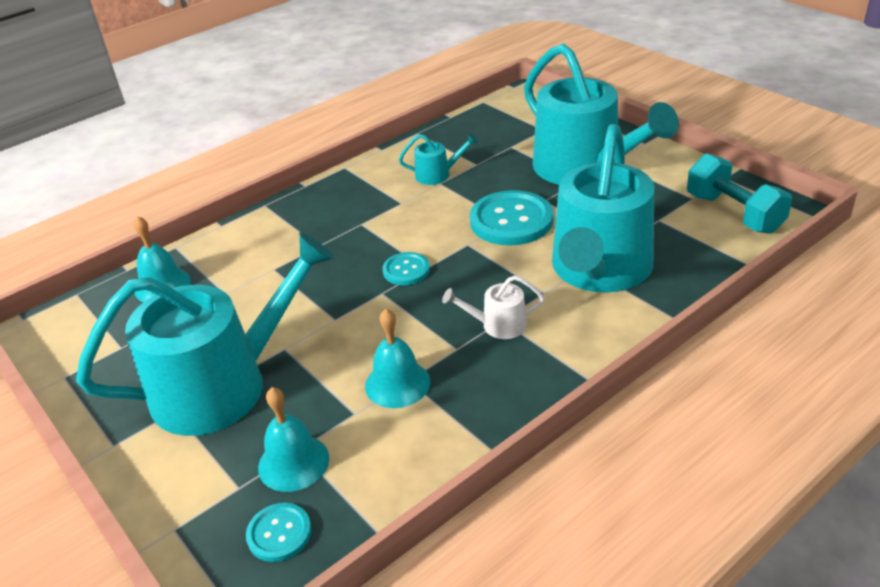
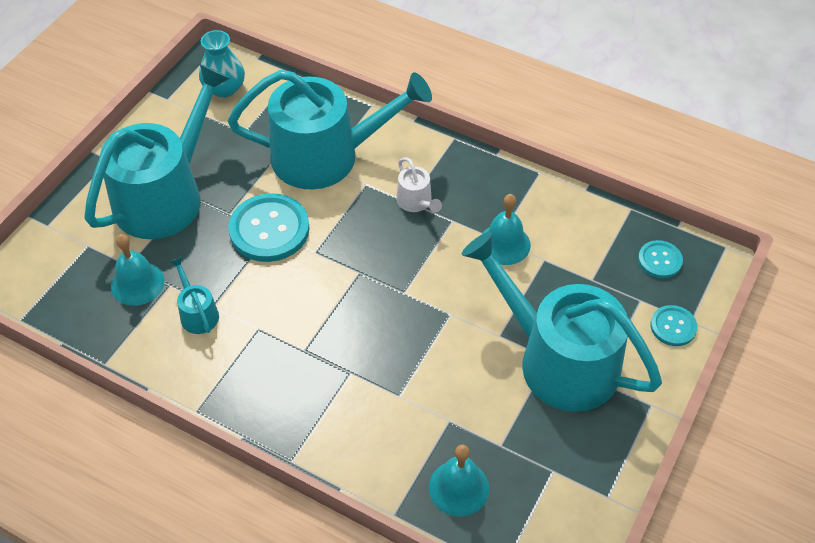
camera: 115 degrees left, 15 degrees up
(293, 462) = (604, 277): turquoise bell -> turquoise bell (137, 283)
(406, 270) = (367, 285): turquoise button -> turquoise button (673, 326)
(734, 213) = (224, 88): turquoise dumbbell -> turquoise vase

